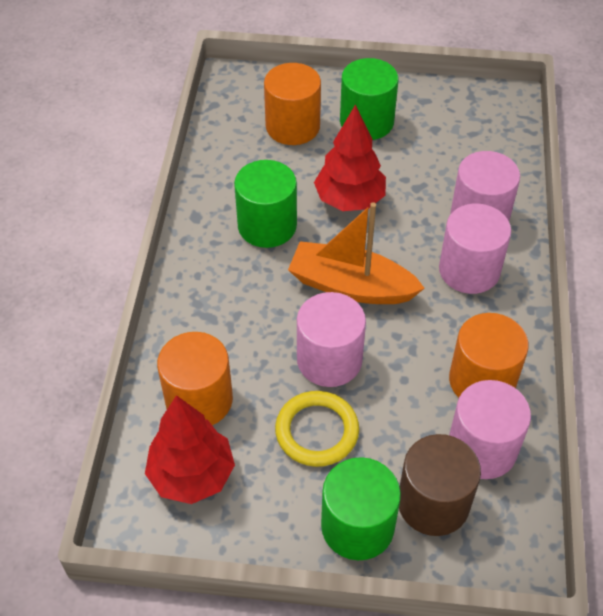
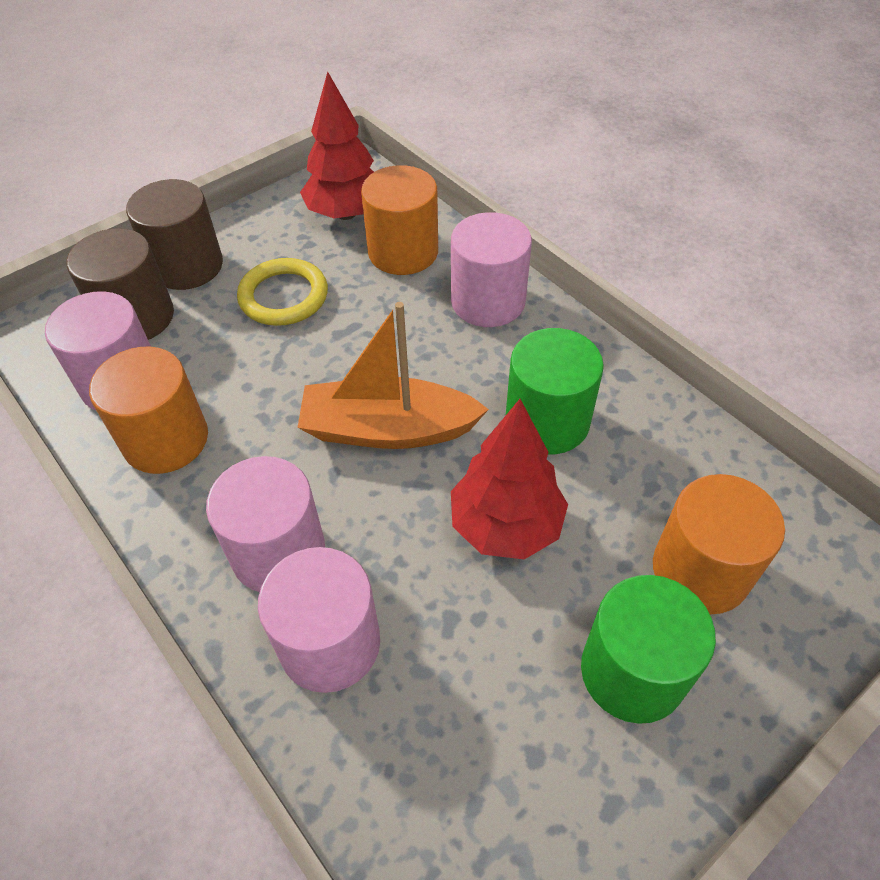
camera: 135 degrees right, 0 degrees up
(329, 360) = (333, 351): pink cylinder -> pink cylinder (488, 301)
(351, 286) = (388, 429): orange boat -> orange boat turned 150 degrees counterclockwise
(357, 526) = (187, 266): green cylinder -> brown cylinder

